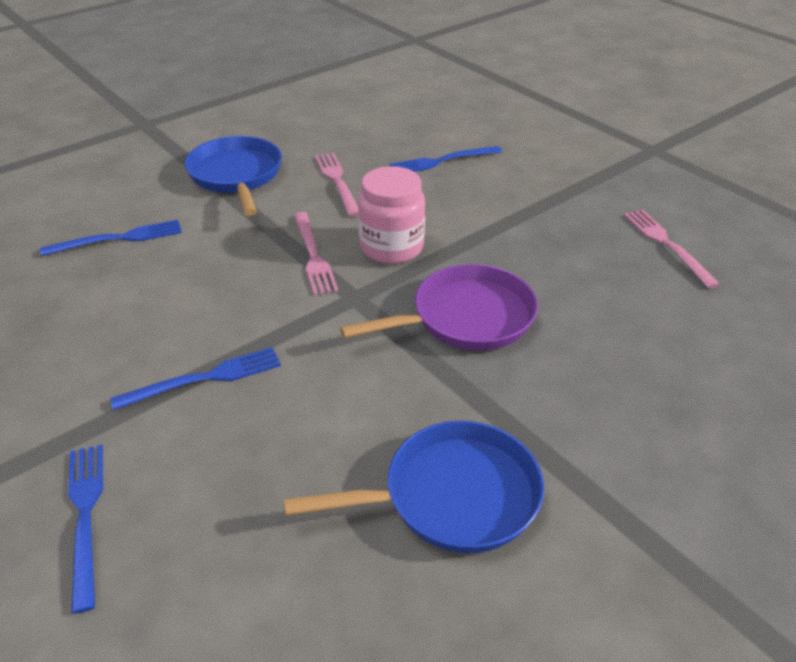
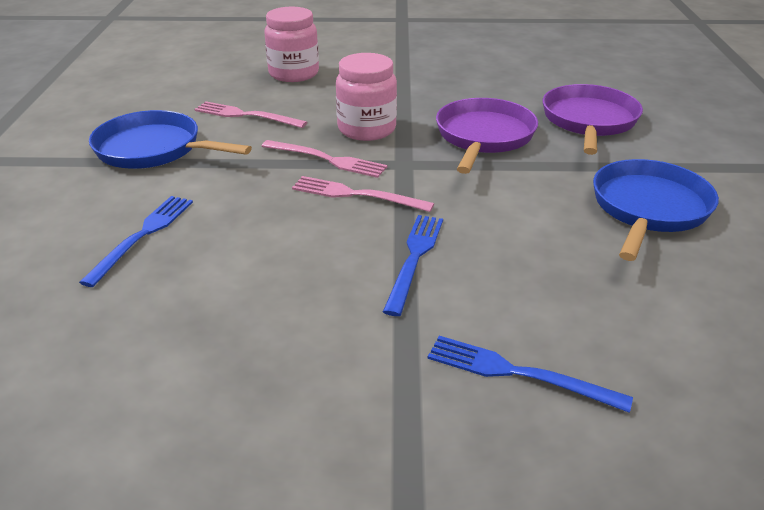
camera: 50 degrees left, 5 degrees down
(442, 161) = (294, 74): blue fork -> pink jar
(601, 372) = (589, 121): none -> purple pan
(667, 245) = (500, 56): pink fork -> pink fork (357, 195)

